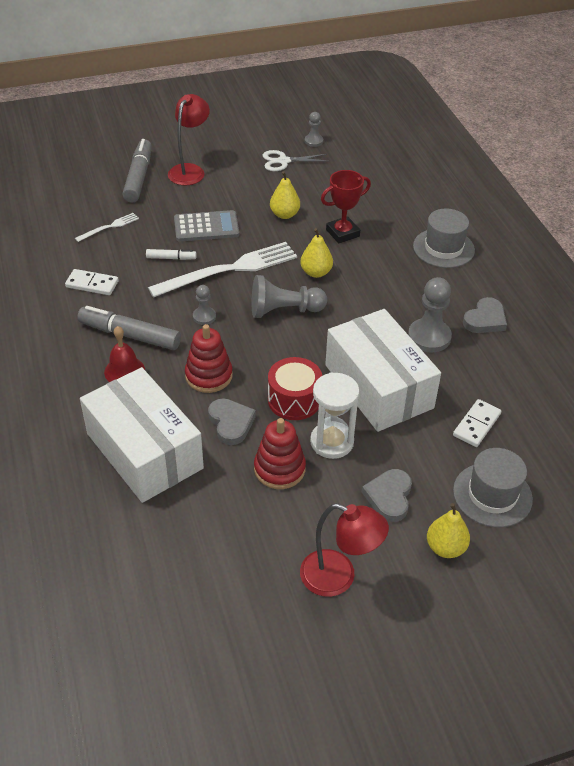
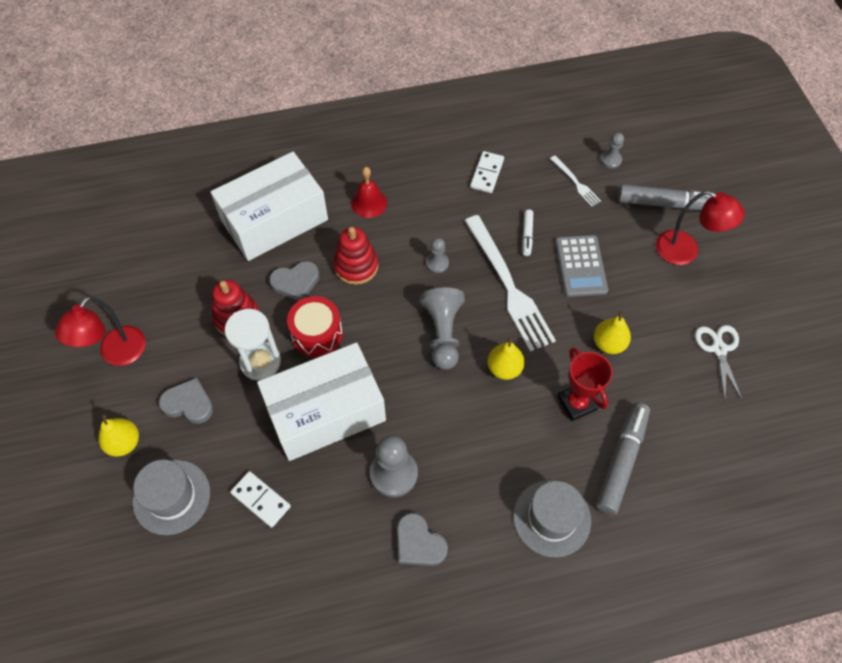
camera: 95 degrees right, 15 degrees up
(130, 335) = (415, 205): grey marker -> grey marker (621, 461)
(313, 141) = (771, 387): grey pawn -> grey pawn (610, 160)

